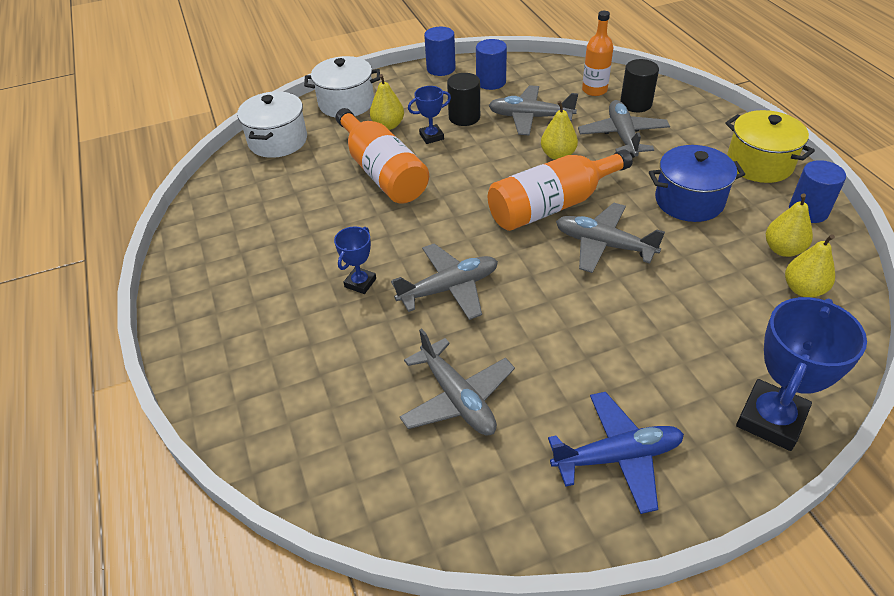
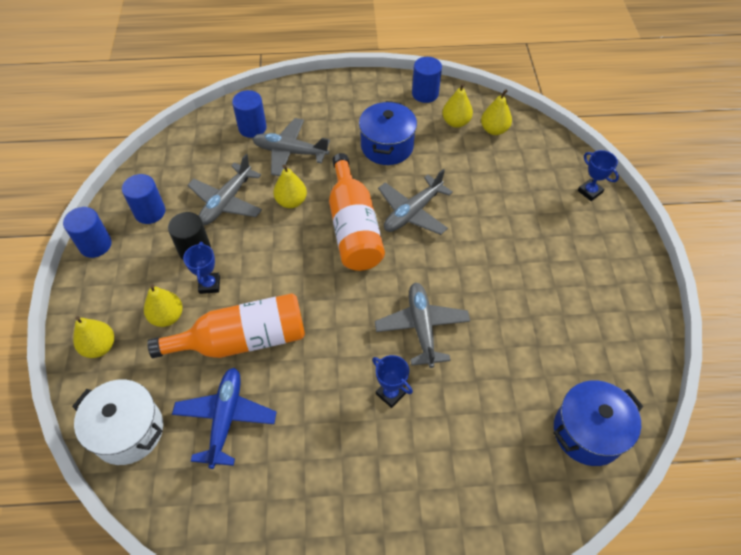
camera: 75 degrees left, 10 degrees up
(346, 103) = (100, 347): white pot -> yellow pear
(365, 471) = (588, 432): none -> blue pot
(457, 398) = (535, 353): grey plane -> none
(594, 90) = (215, 145): orange bottle -> none
(617, 456) = (602, 276): blue plane -> blue plane (225, 419)
(635, 104) = (252, 128): black cylinder -> blue cylinder
(759, 164) = (366, 94): yellow pot -> none
(771, 419) = (590, 191): blue trophy -> blue trophy, size x0.53

